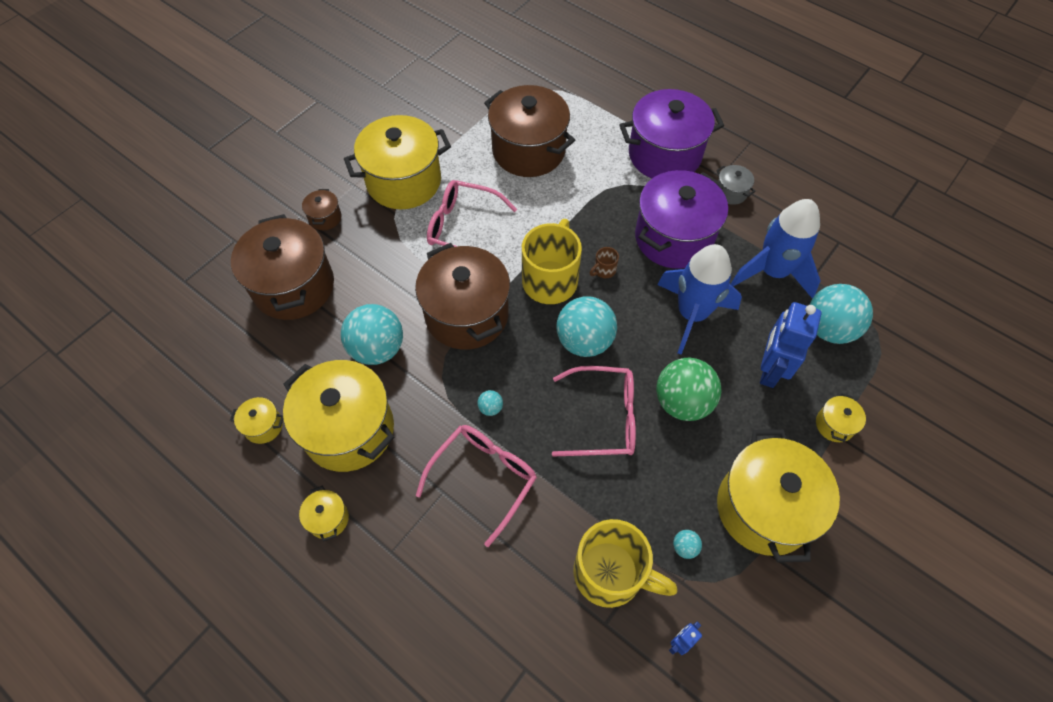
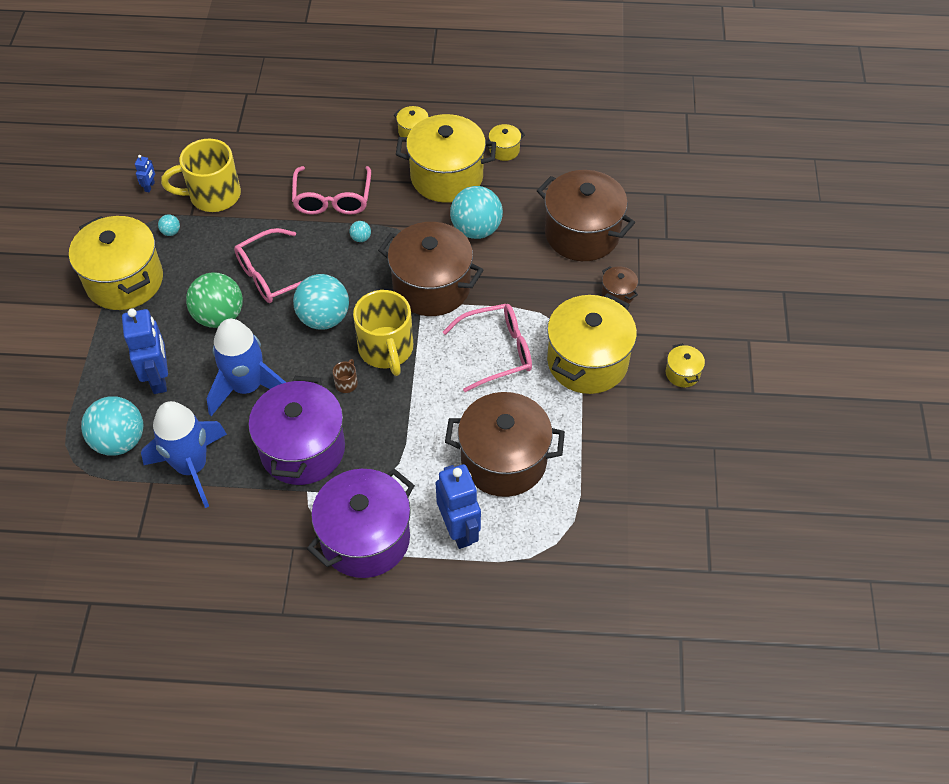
camera: 145 degrees right, 5 degrees down
(595, 127) = (459, 530): none -> blue robot
(731, 192) = (272, 532): grey pot -> none
(834, 425) = (89, 363): yellow pot -> yellow pot (682, 373)

